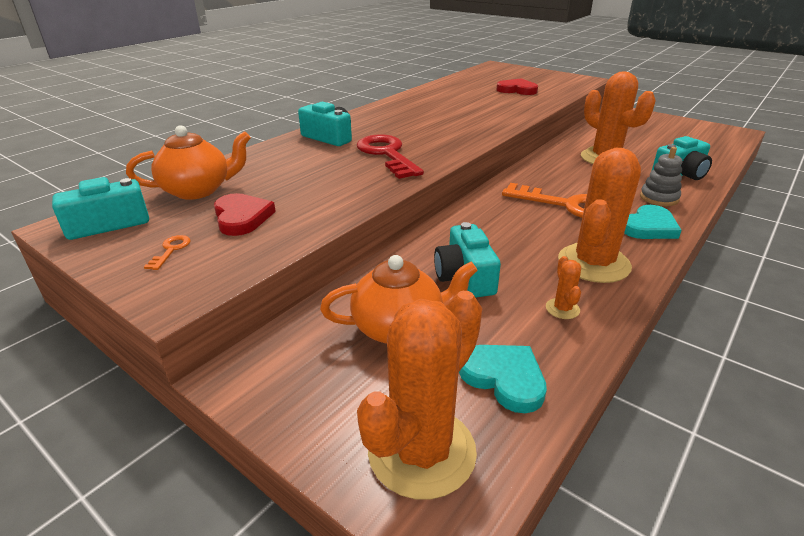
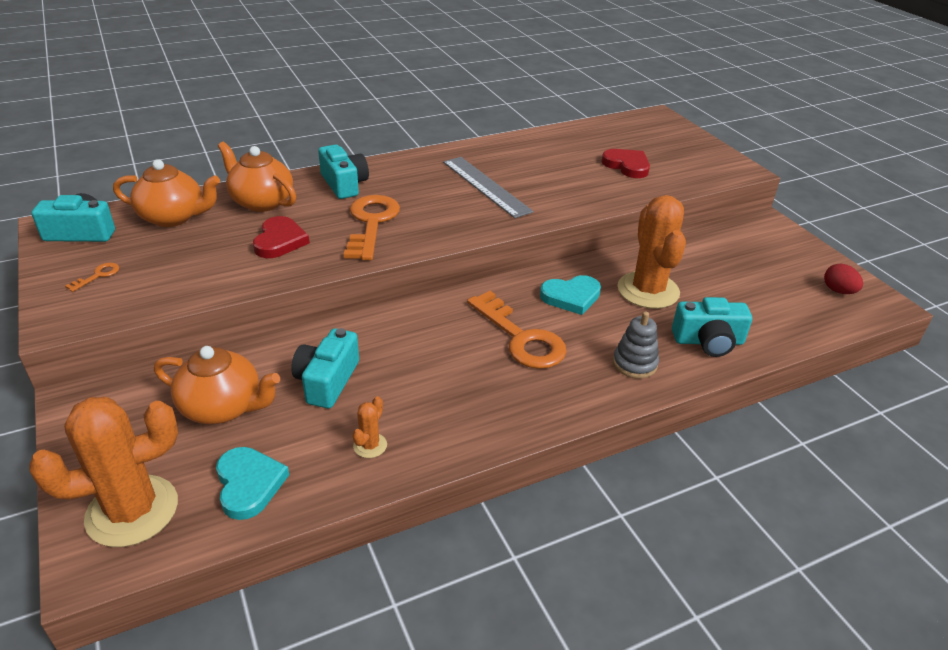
camera: 25 degrees right, 5 degrees up
(242, 217) = (176, 259): red heart -> red heart (280, 241)
(271, 162) = (262, 202): none -> orange teapot
(387, 154) = (371, 223): red key -> orange key
(441, 117) = (486, 186): none -> grey ruler
(593, 263) = (458, 413): orange cactus -> none
(649, 227) = (571, 394): turquoise heart -> turquoise heart (571, 297)
(705, 132) = (838, 291): none -> red egg

